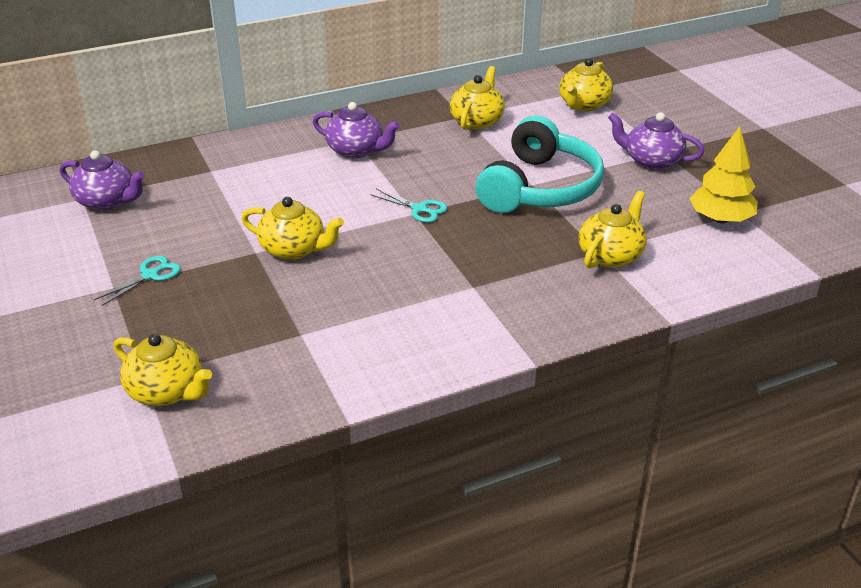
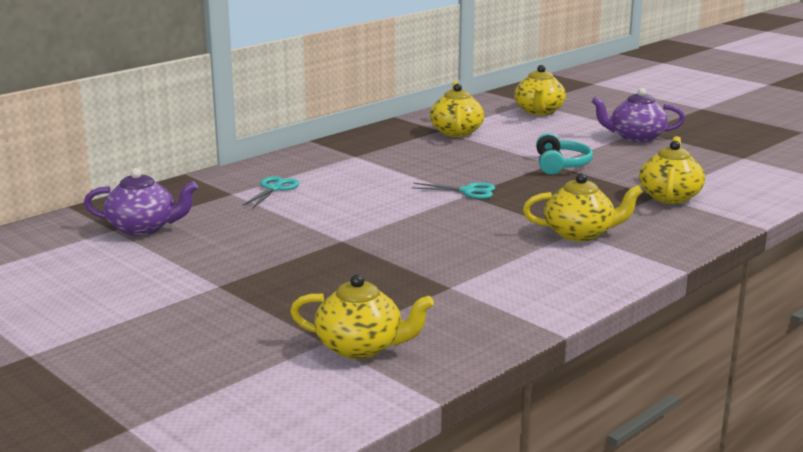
camera: 20 degrees left, 15 degrees down
(150, 275) = (249, 271): turquoise scissors -> turquoise scissors (274, 189)
(294, 249) = (378, 233): yellow teapot -> yellow teapot (580, 234)
(356, 150) = (364, 163): purple teapot -> none
(539, 188) = (560, 165): turquoise headphones -> turquoise headphones, size x0.52
(720, 219) = (732, 163): yellow tree -> none

